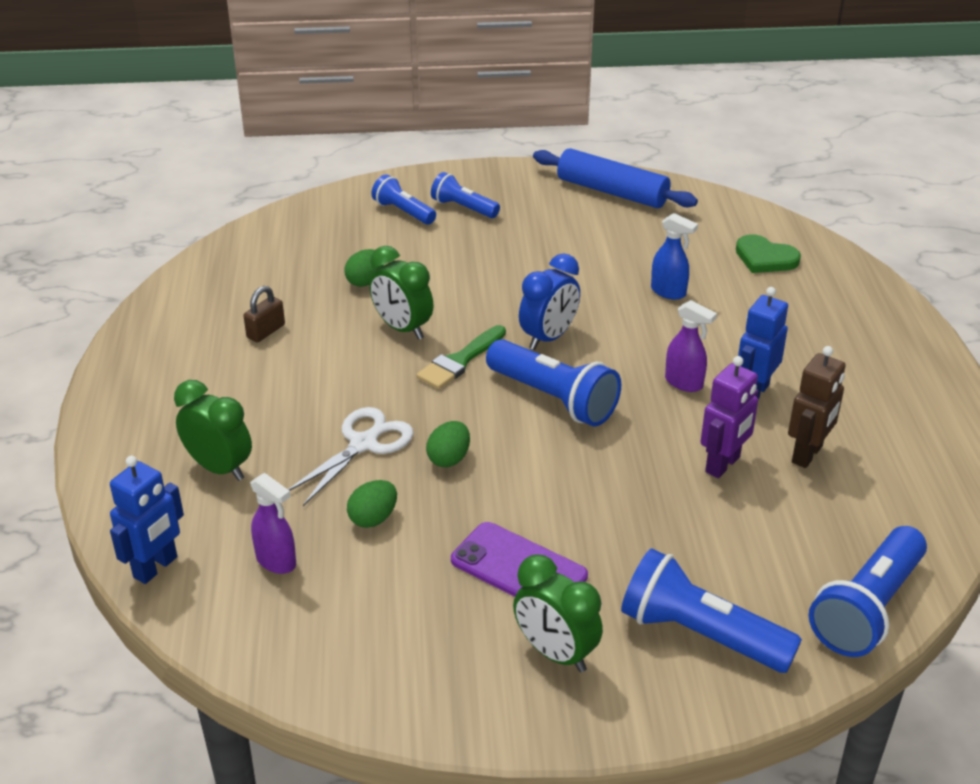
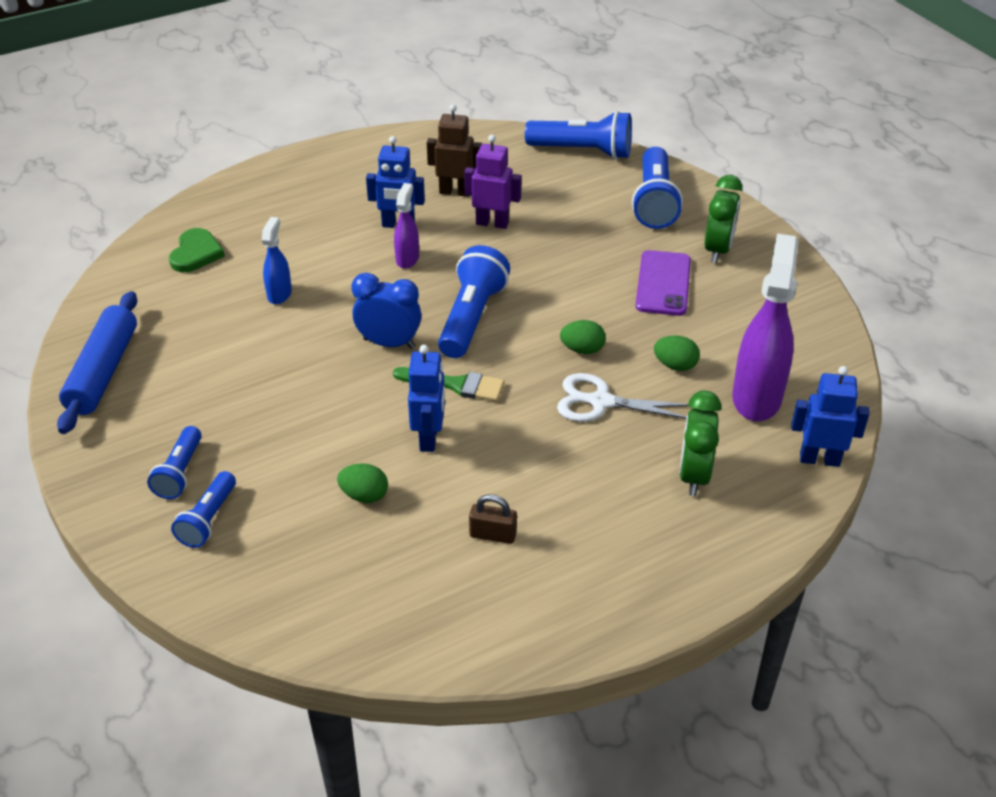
camera: 115 degrees left, 5 degrees up
(276, 561) = (757, 397): purple spray bottle -> purple spray bottle, size x1.95
(402, 328) = (429, 438): green clock -> blue robot

